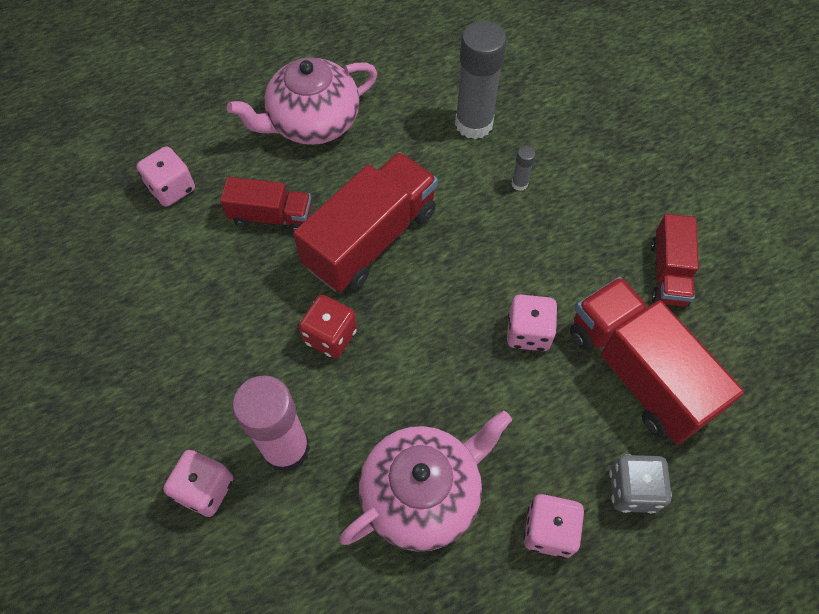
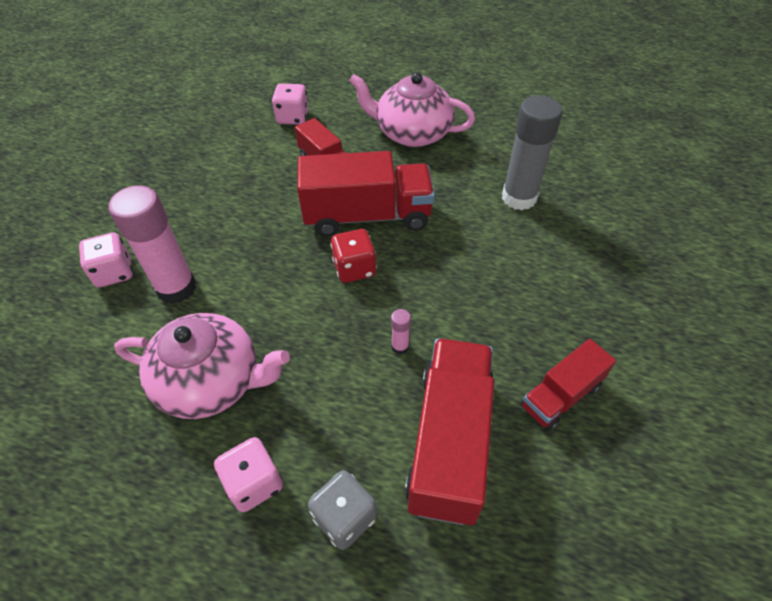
camera: 45 degrees right, 10 degrees down
(330, 336) = (276, 249): red dice -> red dice (354, 268)
(519, 184) = (508, 253): grey glue stick -> none
(528, 332) = (400, 347): pink dice -> pink glue stick

